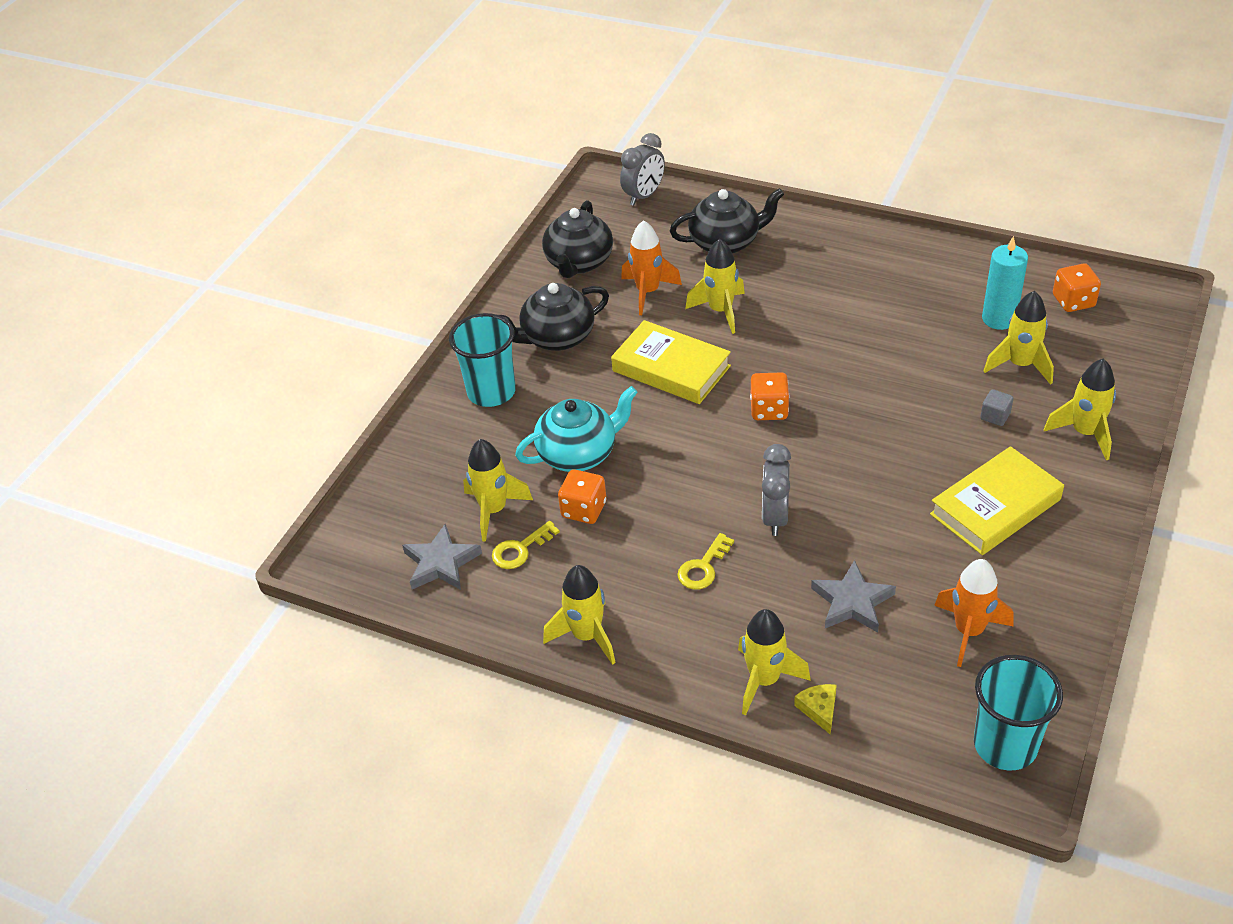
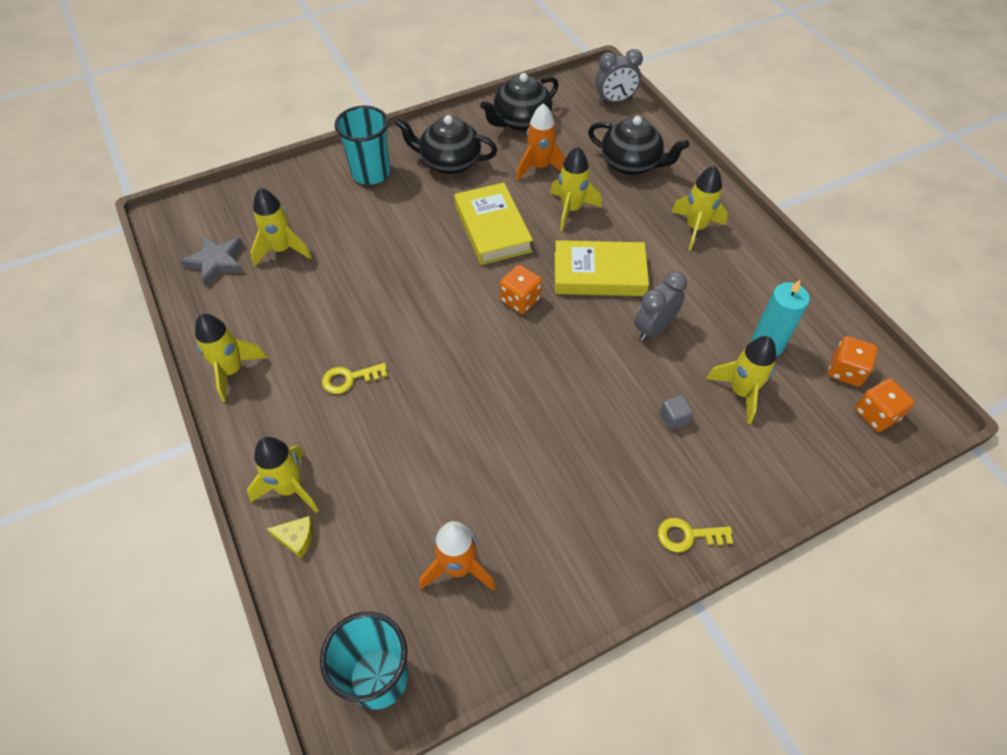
camera: 35 degrees right, 10 degrees up
(520, 549) = (265, 286): yellow key -> yellow key (688, 535)
(579, 453) = (371, 247): turquoise teapot -> none
(584, 509) = (329, 286): orange dice -> orange dice (876, 414)
(775, 517) = (433, 378): grey clock -> grey clock (654, 328)
(819, 709) = (296, 538): yellow cheese -> yellow cheese turned 75 degrees clockwise
(852, 602) = (408, 479): grey star -> none
(995, 507) = (590, 488): yellow book -> yellow book (599, 274)
(1084, 433) = (729, 483): yellow rocket -> yellow rocket (695, 228)

